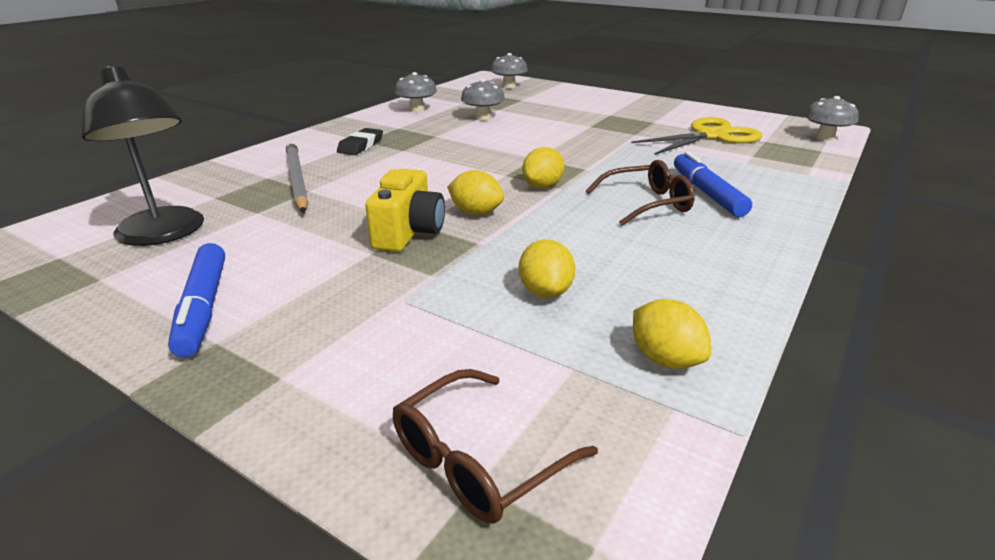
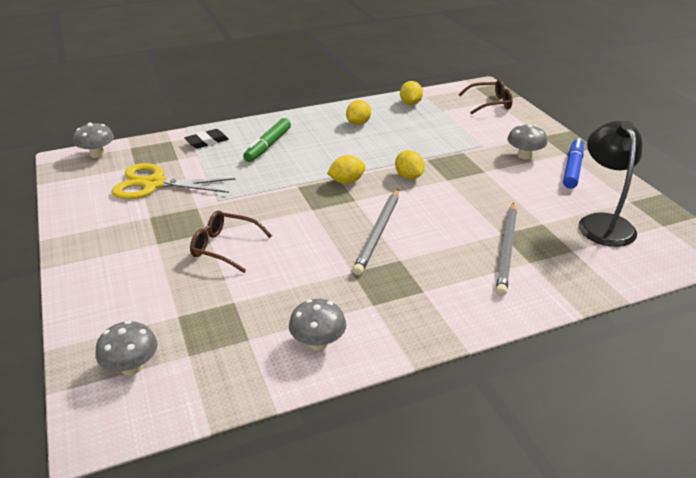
camera: 145 degrees left, 5 degrees up
(361, 146) = (432, 282): black eraser -> black eraser (207, 141)
(408, 233) = (457, 176): yellow camera -> none
(444, 159) = (378, 233): none -> grey pencil
(483, 118) = (273, 288): grey mushroom -> grey mushroom (524, 156)
(545, 292) = (422, 131): yellow lemon -> yellow lemon (358, 123)
(647, 203) = (311, 151): brown glasses -> brown glasses (224, 247)
(707, 193) = (268, 146): blue marker -> green marker

